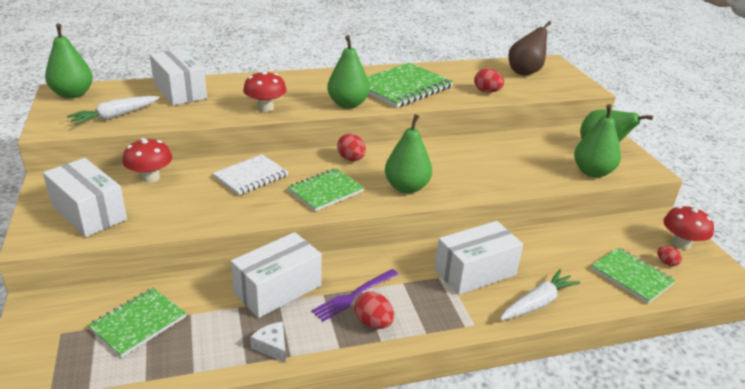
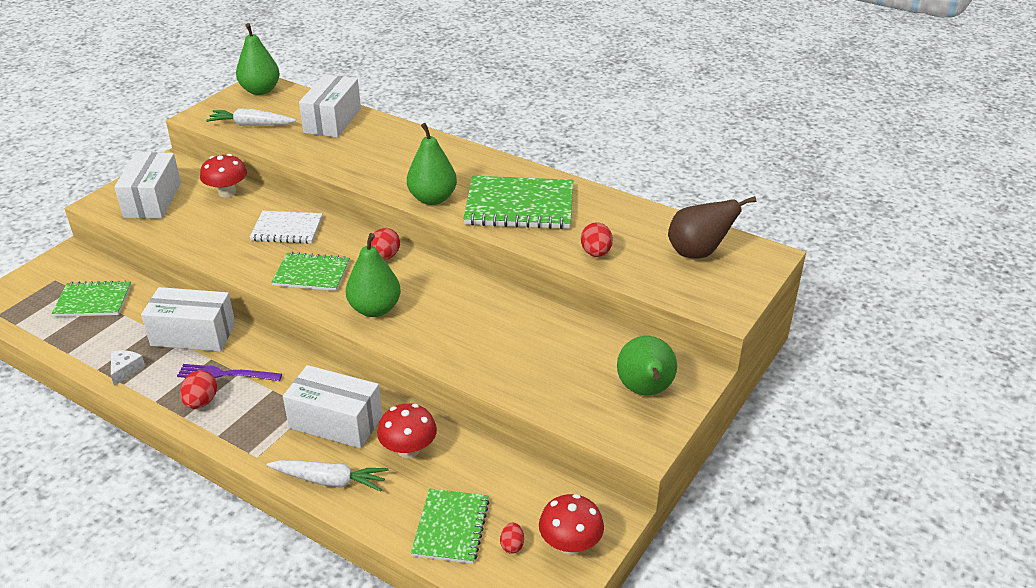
camera: 50 degrees right, 5 degrees up
(265, 108) = (362, 168): red mushroom -> red mushroom (408, 450)
(592, 172) = (574, 405): green pear -> none

